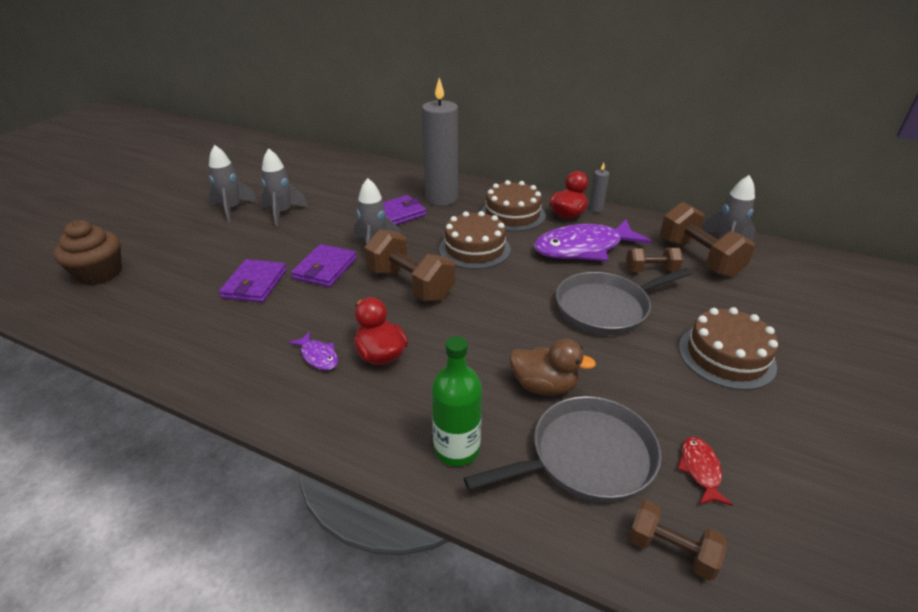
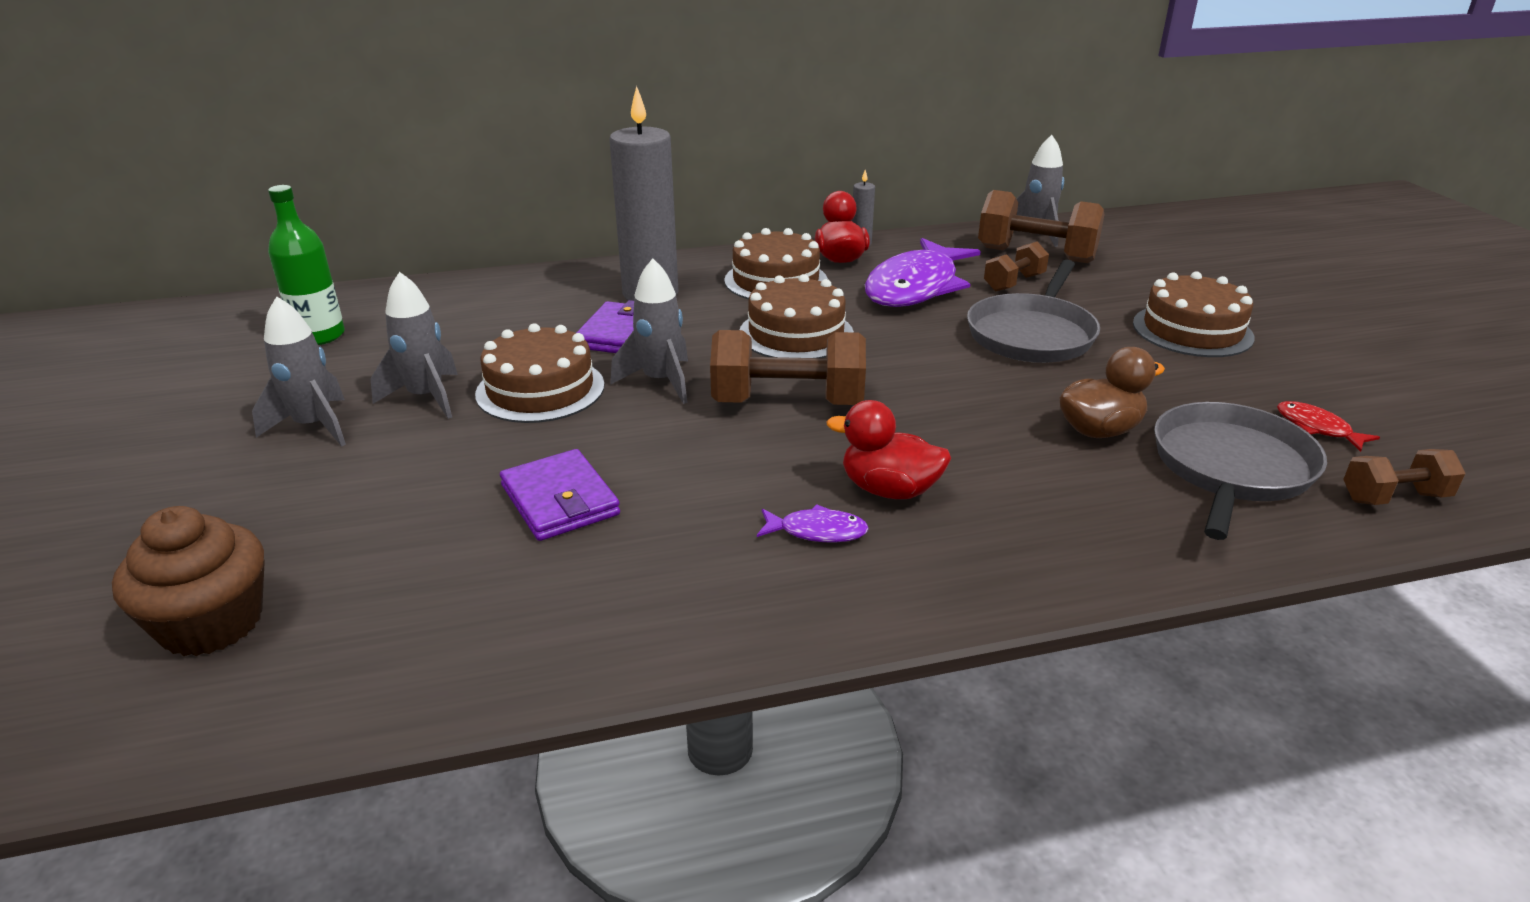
camera: 40 degrees left, 5 degrees down
(325, 228) = (540, 389): none -> brown cake
(325, 268) = (635, 435): purple wallet -> none
(456, 449) = (1123, 529): green bottle -> green bottle (319, 336)

